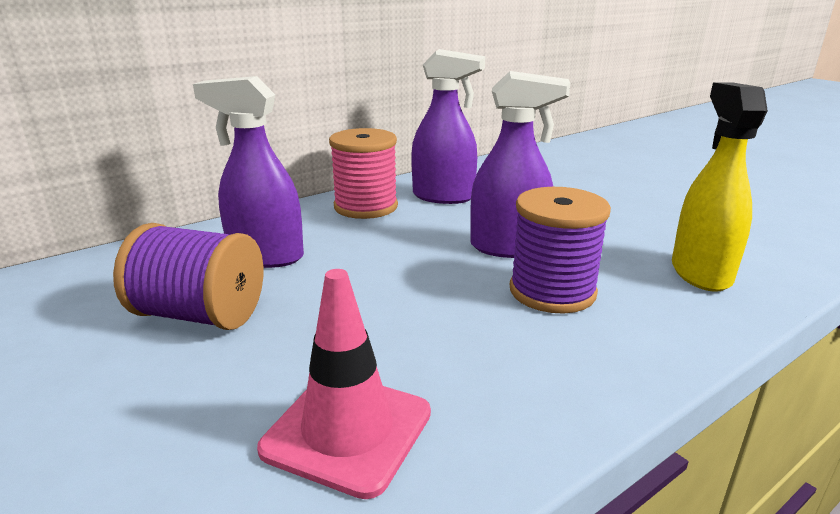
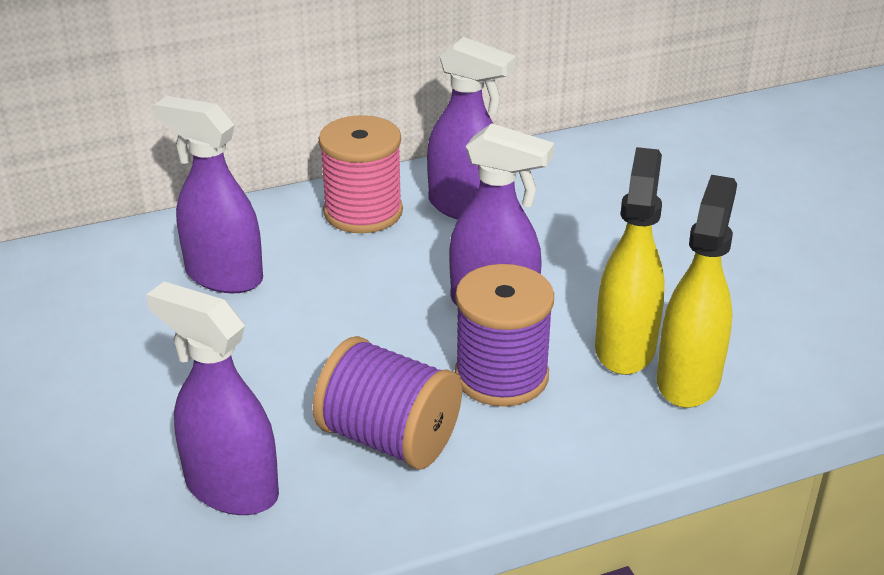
camera: 15 degrees right, 10 degrees up
(200, 315) = (140, 344): purple spool -> purple spool (389, 438)
(347, 431) = (231, 488): pink traffic cone -> purple spray bottle
(632, 260) = (625, 347): none -> yellow spray bottle

